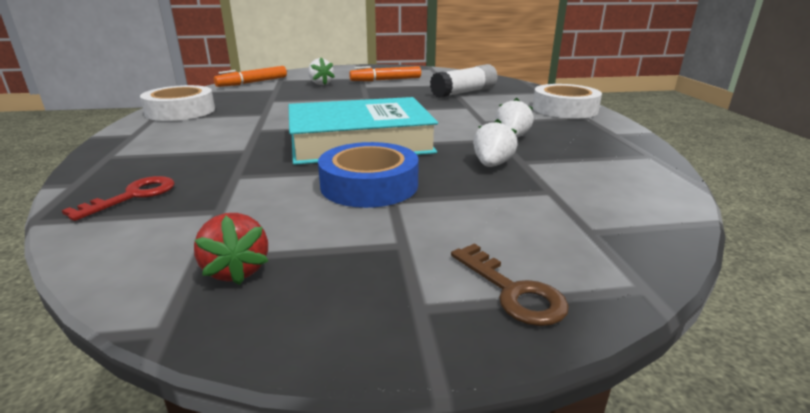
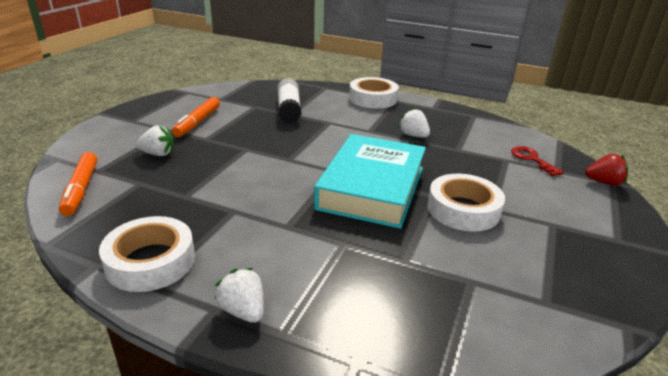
camera: 60 degrees left, 5 degrees up
(133, 196) = (417, 323): red key -> red key (532, 159)
(236, 270) = (567, 289): red strawberry -> red strawberry (603, 182)
(369, 185) = (463, 209): blue tape -> white tape
(492, 165) = (457, 159): white strawberry -> white strawberry (243, 311)
(512, 291) = (609, 212): brown key -> none

